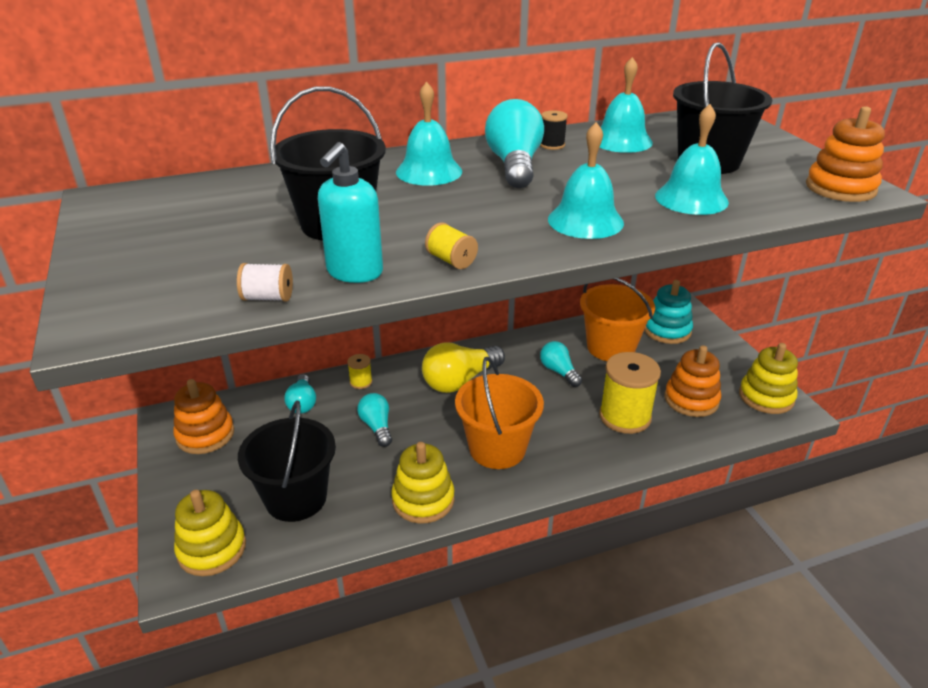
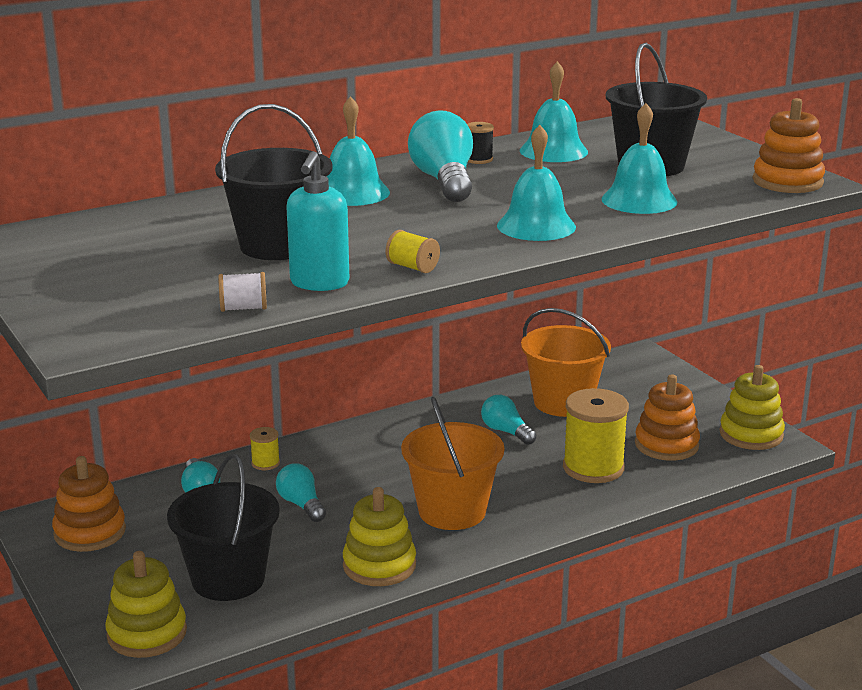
camera: 10 degrees left, 10 degrees down
(460, 381) = (388, 451): yellow light bulb -> none
(667, 330) = (626, 379): turquoise stacking toy -> none

